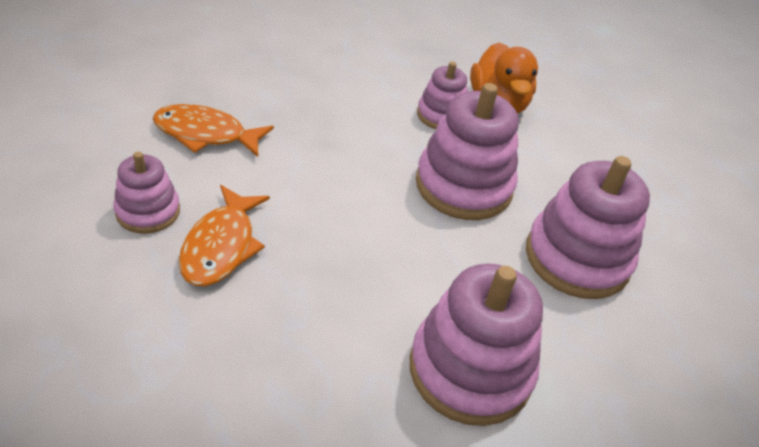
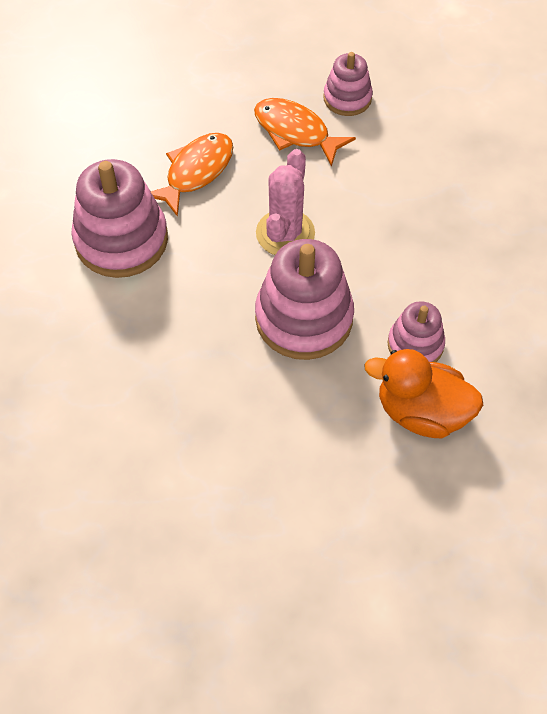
camera: 120 degrees right, 15 degrees up
(206, 134) = (433, 148): orange fish -> orange fish (196, 172)
(374, 221) = (285, 233): none -> pink cactus
(577, 258) = (183, 367): pink stacking toy -> none

